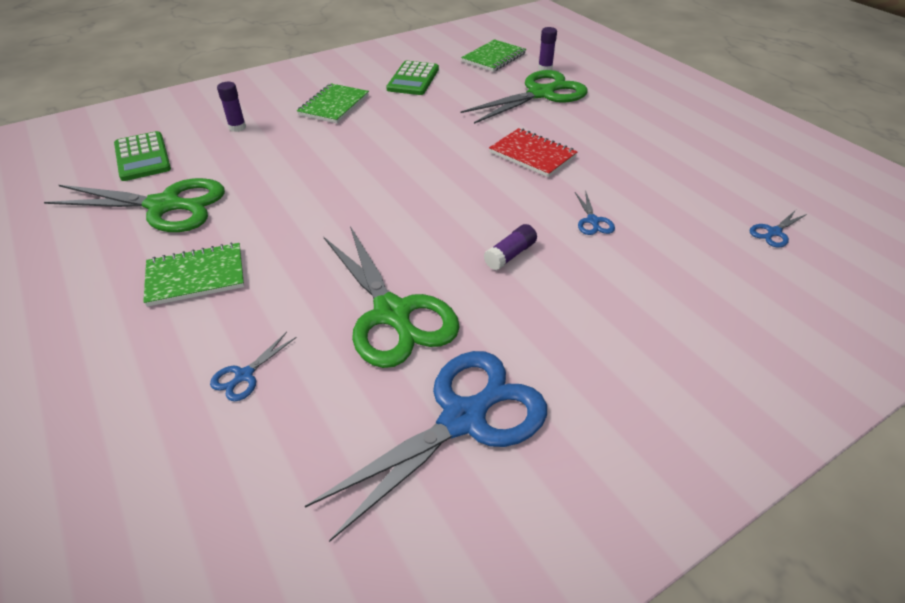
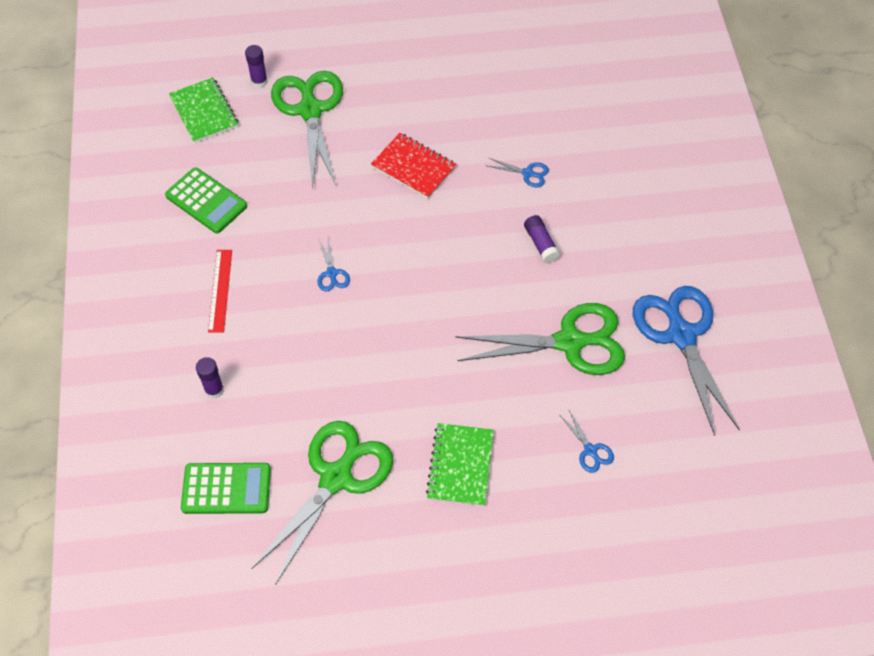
camera: 65 degrees left, 15 degrees up
(334, 105) = (220, 290): green notebook -> red ruler
(532, 154) = (413, 167): red notebook -> red notebook turned 60 degrees clockwise
(774, 232) = (595, 77): blue scissors -> blue scissors (331, 273)

